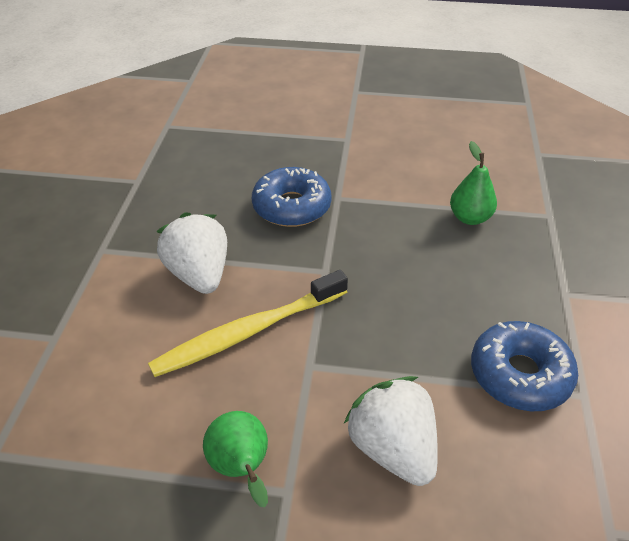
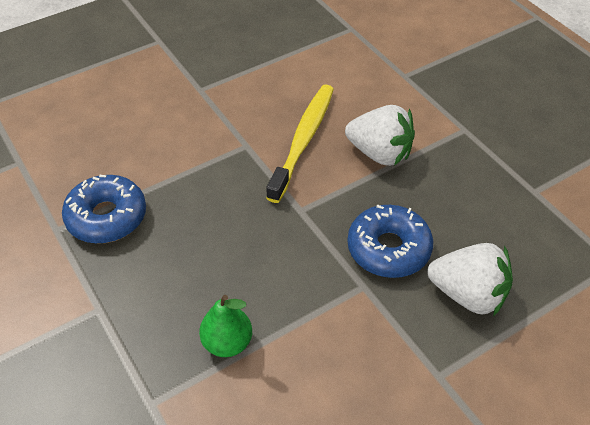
camera: 140 degrees right, 5 degrees up
(241, 468) = (231, 84): green pear -> none
(392, 448) = (161, 133): white strawberry -> white strawberry (468, 294)

